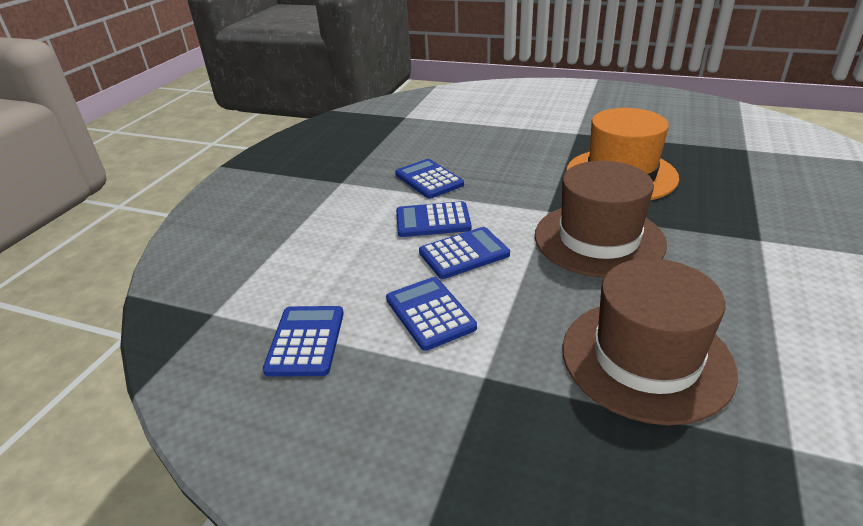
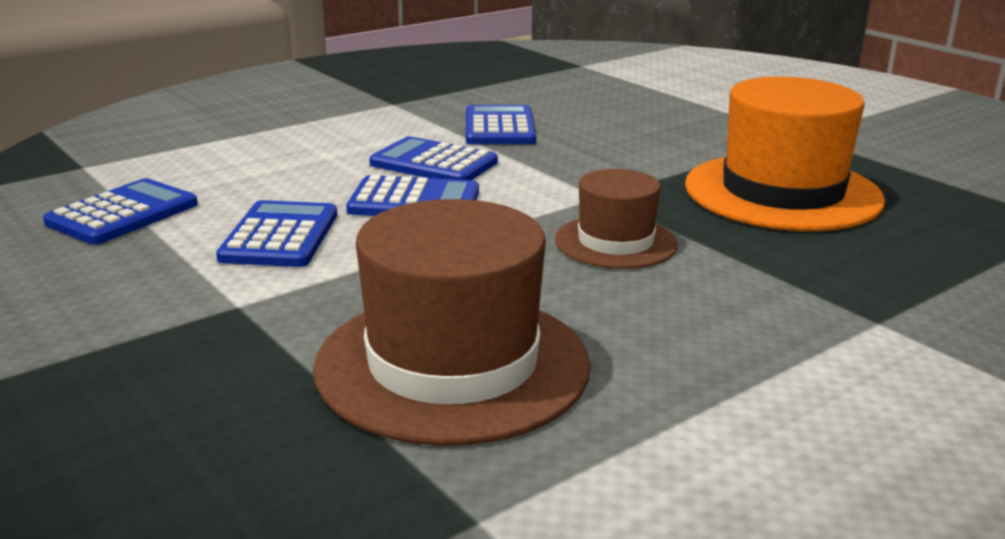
camera: 30 degrees right, 10 degrees down
(599, 239) = (615, 242): brown hat -> brown hat, size x0.56

